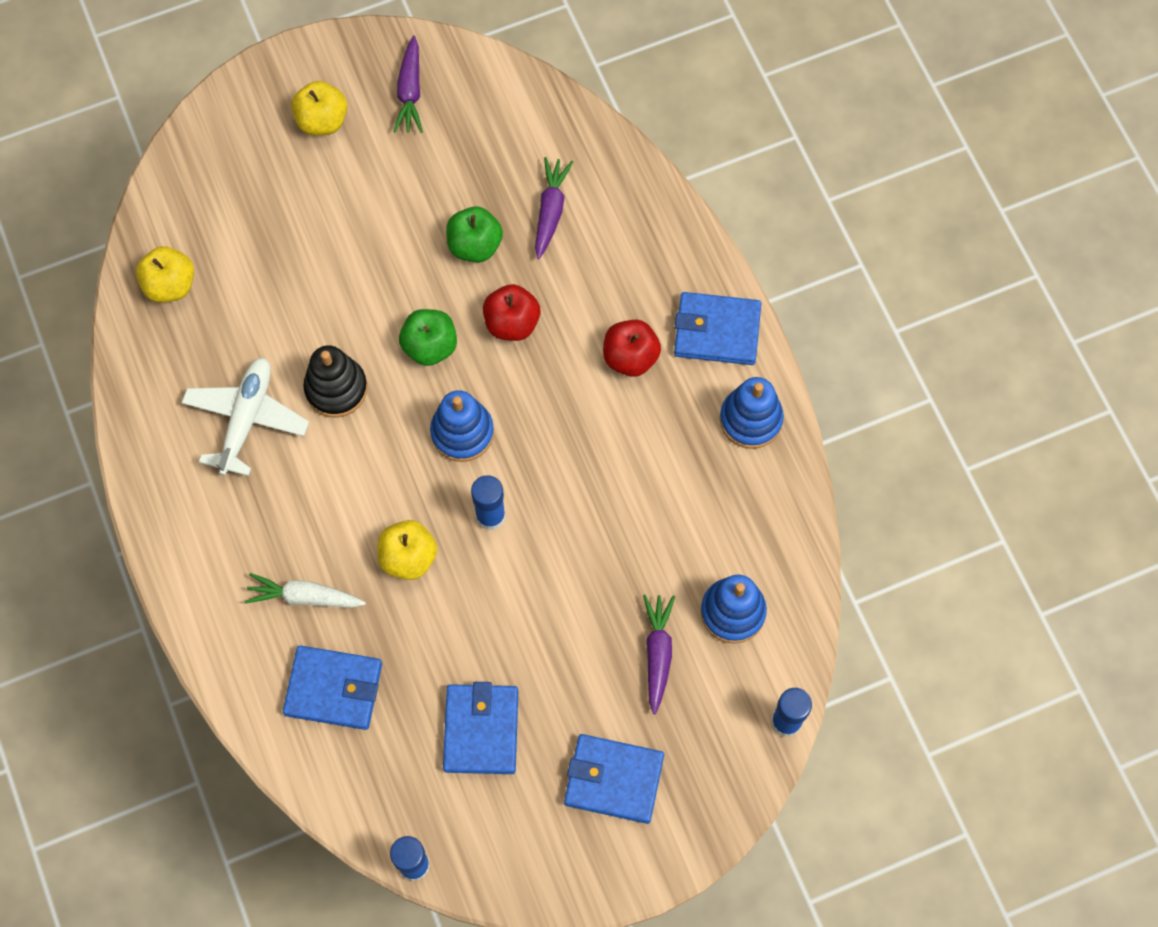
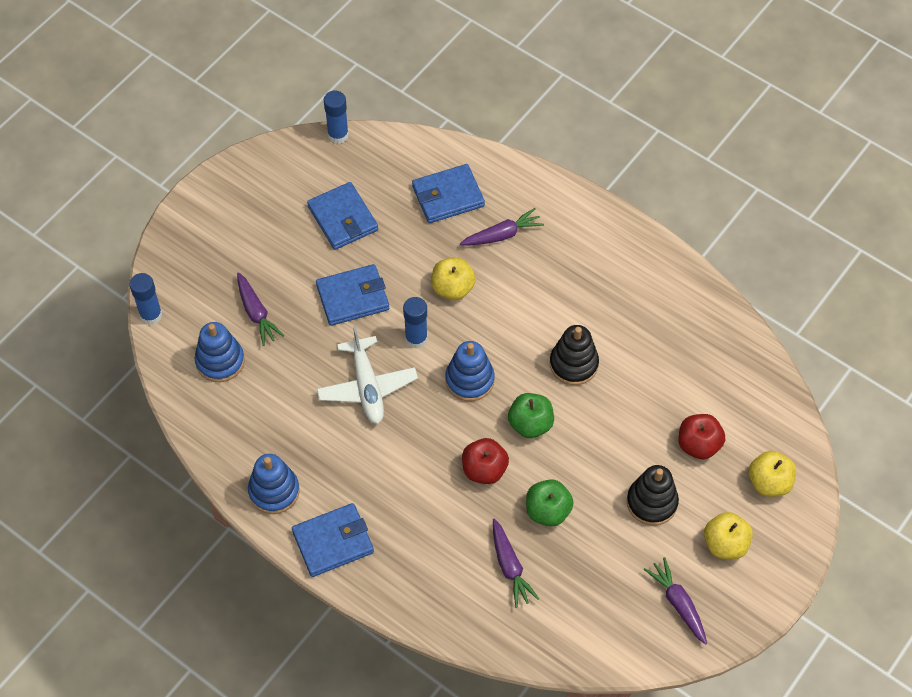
camera: 150 degrees right, 10 degrees down
(170, 285) = (736, 372): yellow apple -> yellow apple (769, 482)
(246, 419) = (618, 315): white plane -> white plane (367, 387)
(304, 597) = (502, 235): white carrot -> purple carrot
(363, 198) = (652, 502): none -> black stacking toy
(613, 780) = (244, 232): blue wallet -> blue wallet (353, 297)
(630, 357) = (385, 490): red apple -> red apple (698, 445)

